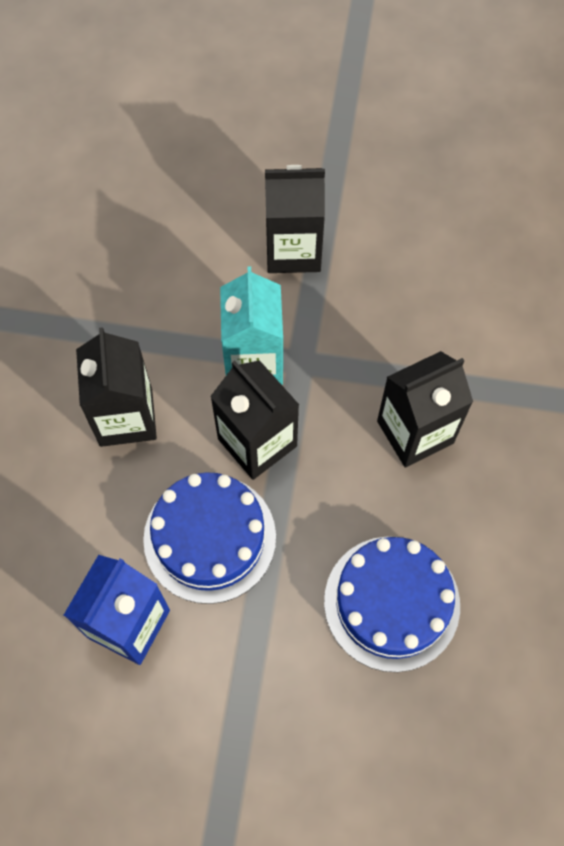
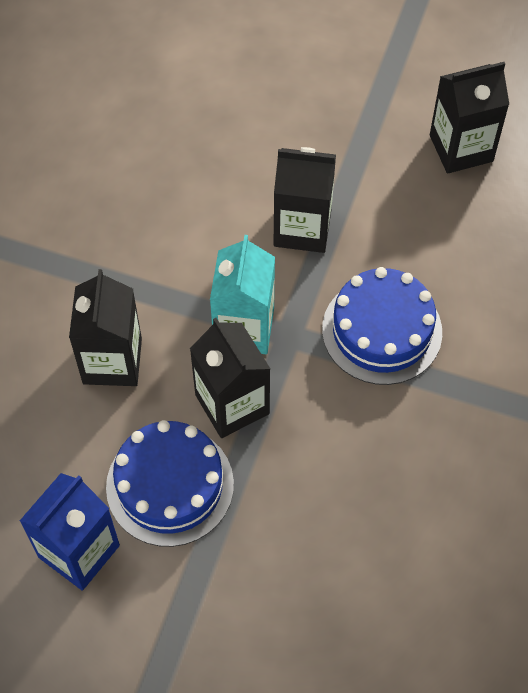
camera: 10 degrees right, 5 degrees down
(391, 603) = (331, 574): blue cake -> blue cake (382, 330)
(415, 432) = (386, 419): black carton -> black carton (461, 148)

